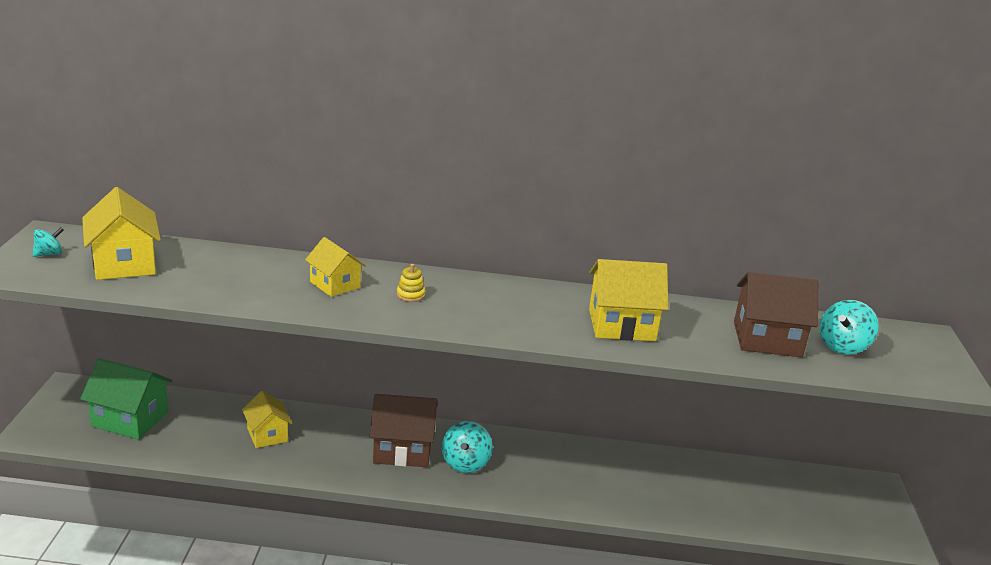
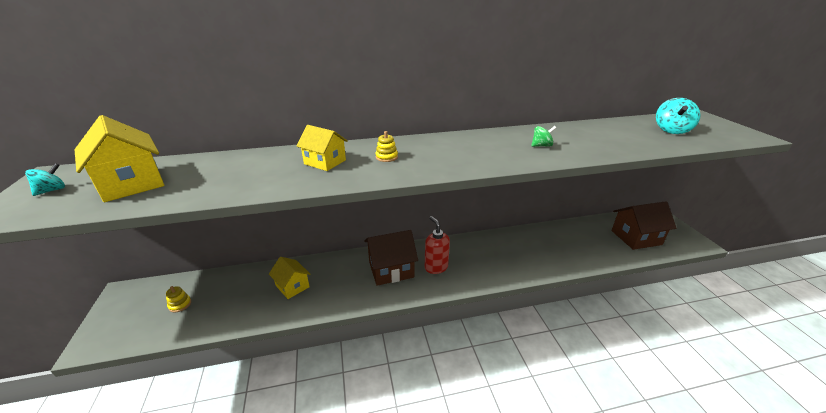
camera: 15 degrees left, 5 degrees up
(130, 419) = (180, 304): green house -> yellow stacking toy
(465, 463) = (436, 267): turquoise spinning top -> red soap dispenser
(621, 325) = (541, 146): yellow house -> green spinning top
(767, 339) = (629, 135): brown house -> brown house (636, 237)

